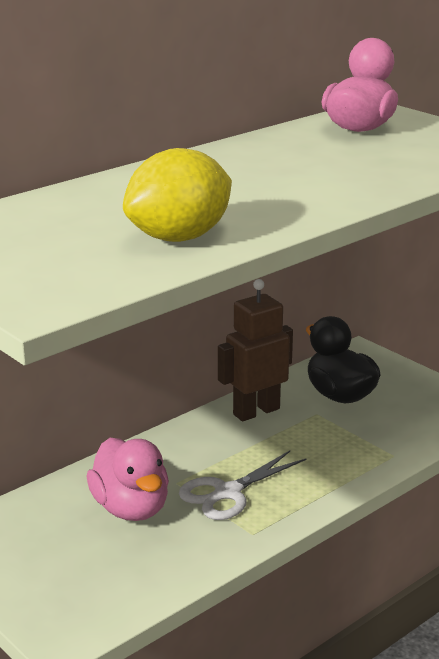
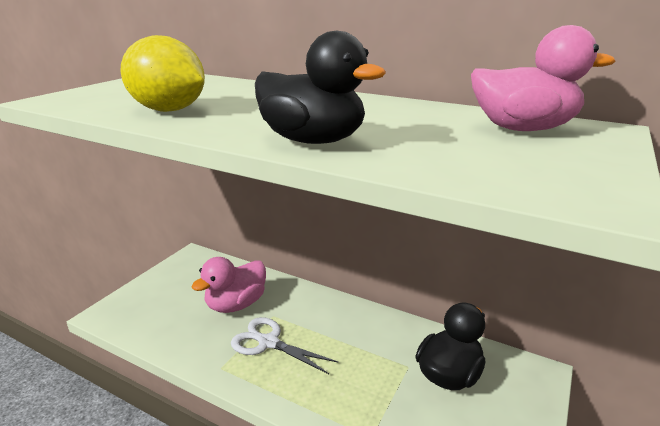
camera: 70 degrees right, 0 degrees up
(256, 411) = (387, 331): brown robot -> none
(347, 191) = (313, 141): none -> black duck

